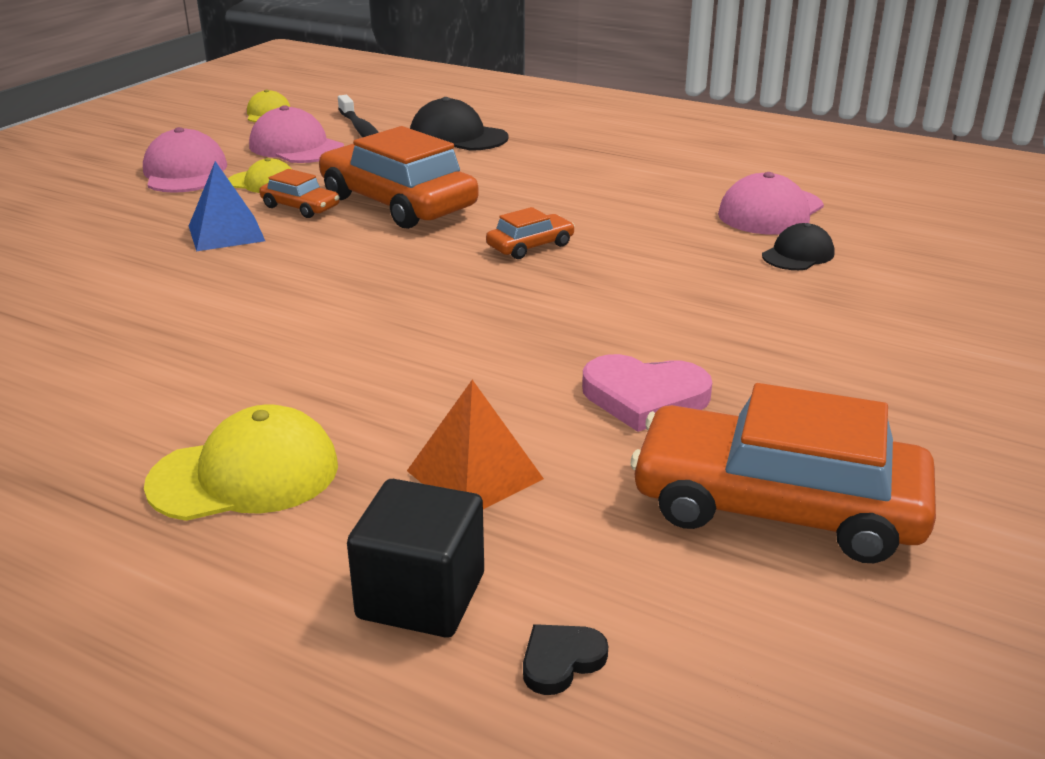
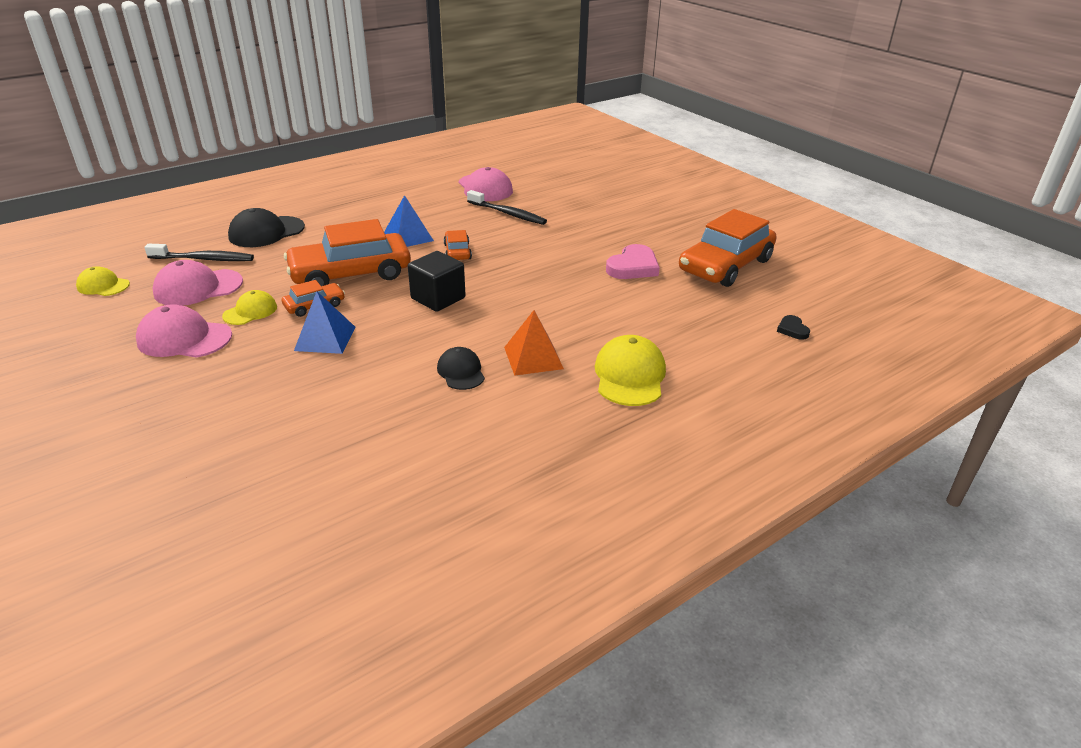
camera: 65 degrees left, 5 degrees up
(421, 596) = (743, 349): black cube -> black cube (438, 298)
(474, 475) = (667, 318): orange pyramid -> orange pyramid (533, 358)
(538, 206) = (408, 236): none -> blue pyramid
(704, 248) = (507, 213): none -> black toothbrush
(798, 254) = (536, 197): black cap -> black cap (461, 372)

